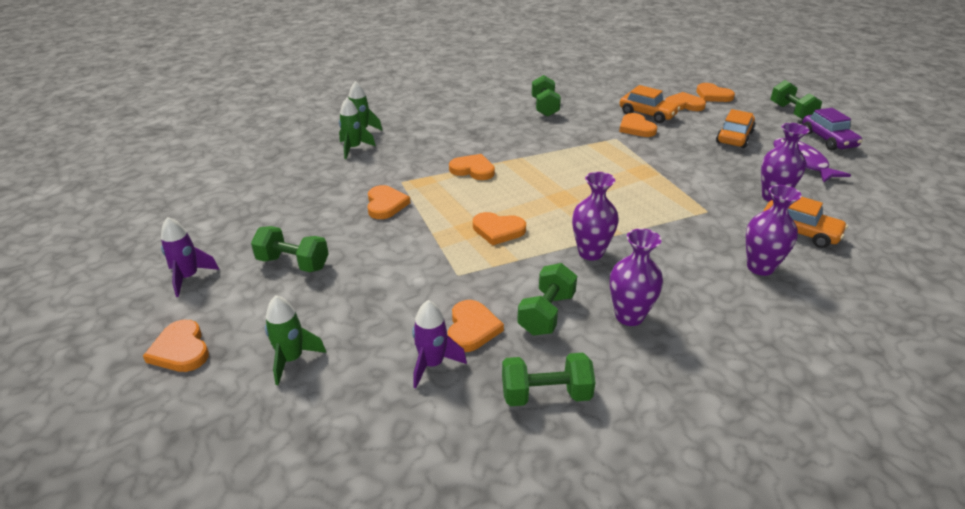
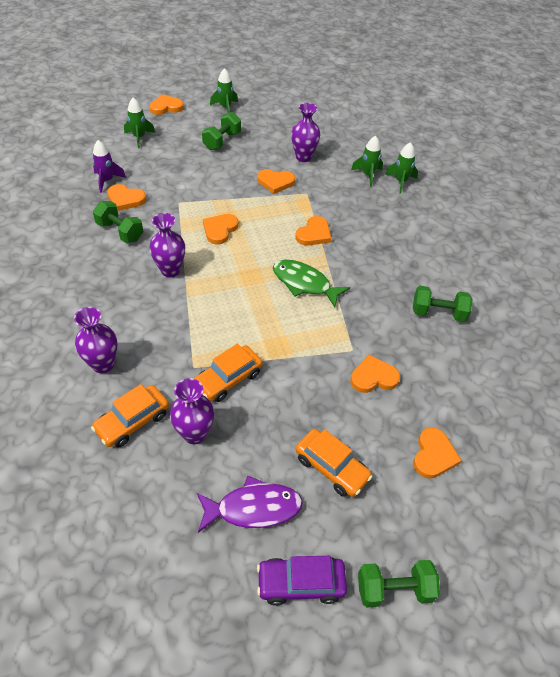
camera: 100 degrees right, 15 degrees up
(189, 277) = (225, 107): purple rocket -> green rocket
(546, 395) = (59, 215): green dumbbell -> none
(552, 167) = (304, 283): none -> green fish
(629, 316) = (96, 268): purple vase -> purple vase (303, 157)
(647, 114) = (409, 402): orange car -> orange car (228, 379)
(713, 95) = (463, 508): orange heart -> none

